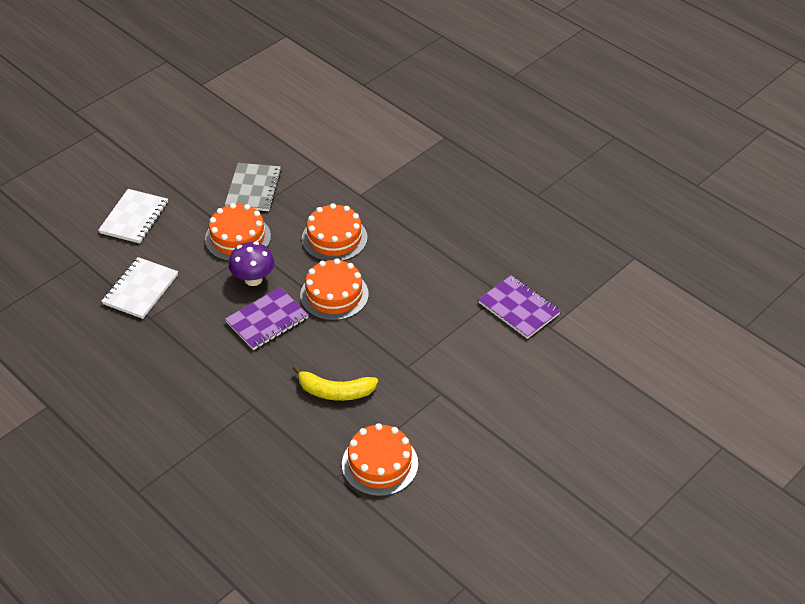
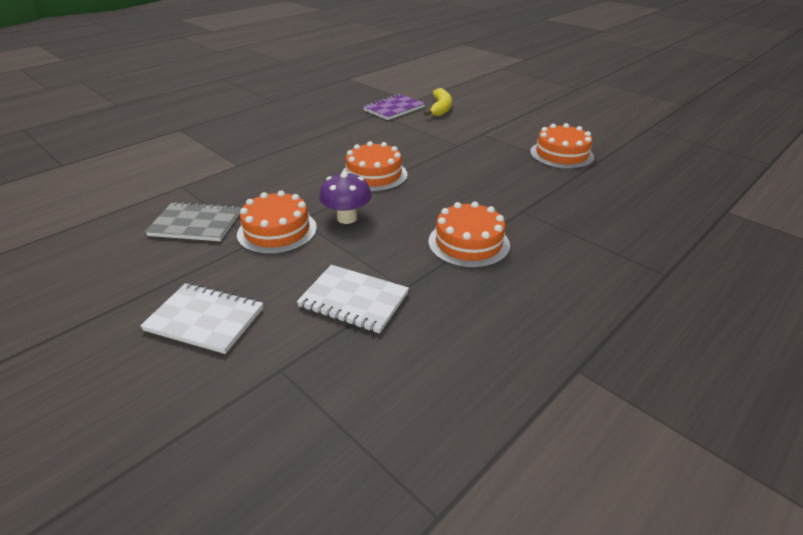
camera: 90 degrees left, 10 degrees down
(267, 320) = (408, 208): purple notebook -> none
(334, 238) = (296, 176): orange cake -> orange cake (468, 243)
(335, 391) = (492, 172): yellow banana -> yellow banana (440, 108)

